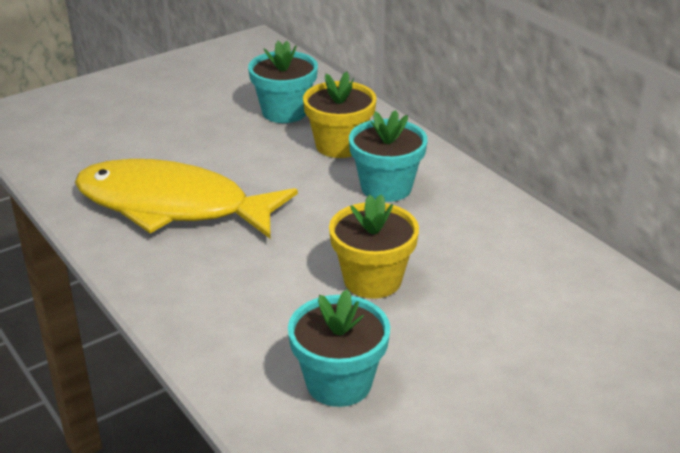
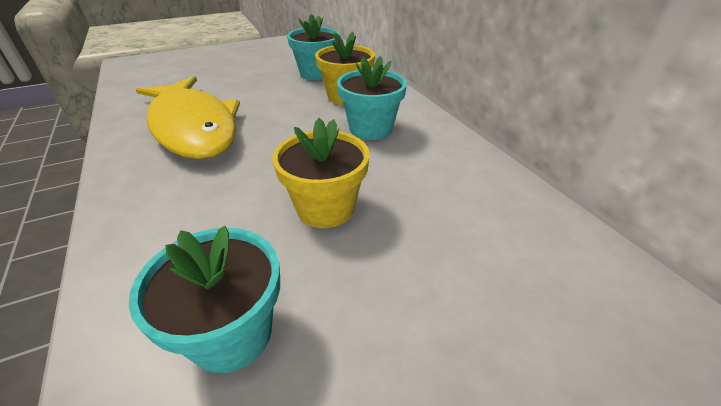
camera: 10 degrees right, 5 degrees up
(172, 206) = (193, 127): yellow fish -> yellow fish turned 150 degrees counterclockwise

